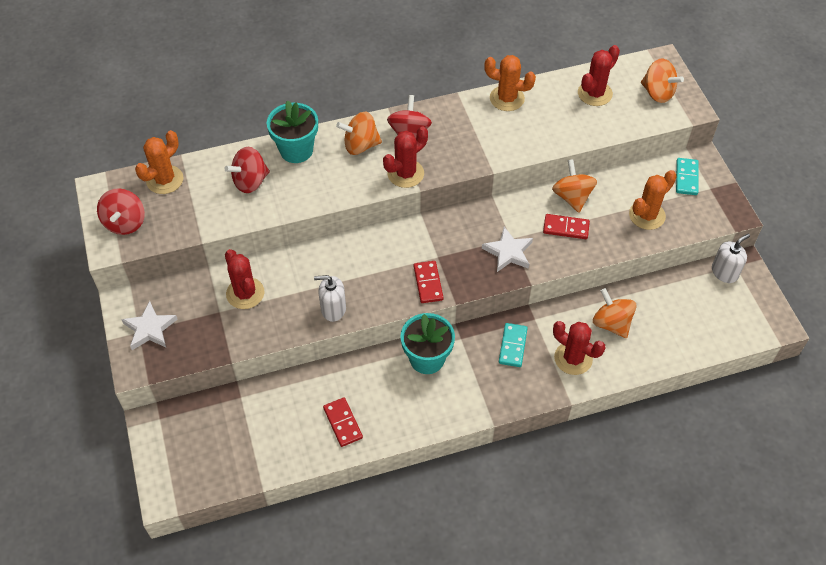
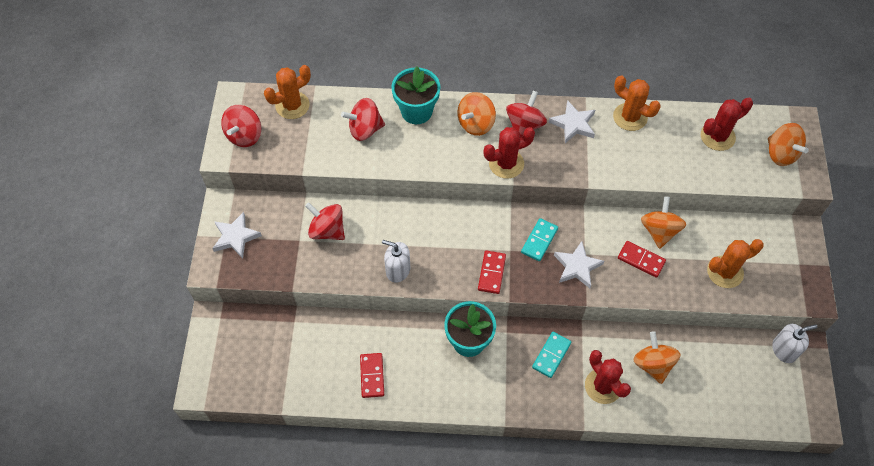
camera: 20 degrees right, 5 degrees up
(245, 293) = (327, 230): red cactus -> red spinning top
(360, 145) = (476, 124): orange spinning top -> orange spinning top turned 60 degrees counterclockwise
(456, 119) = (573, 124): none -> white star
(686, 178) = (779, 246): turquoise domino -> turquoise domino (539, 240)

